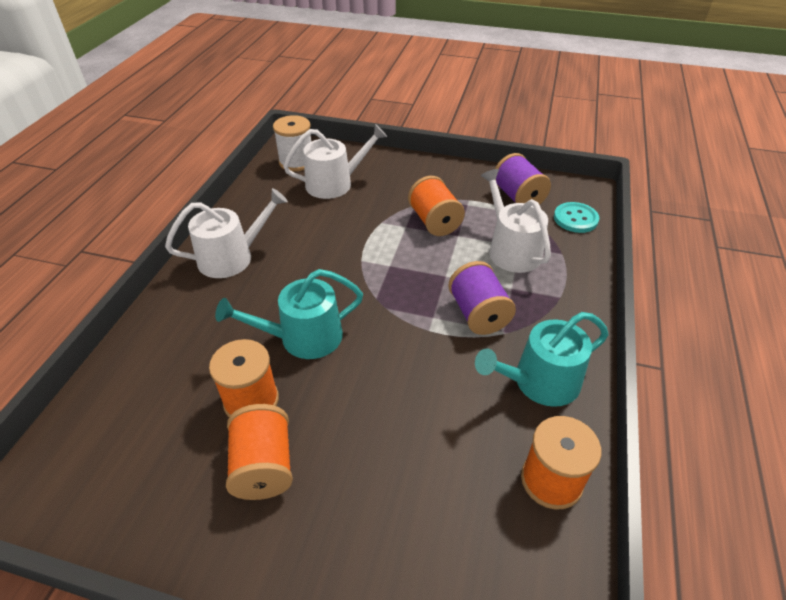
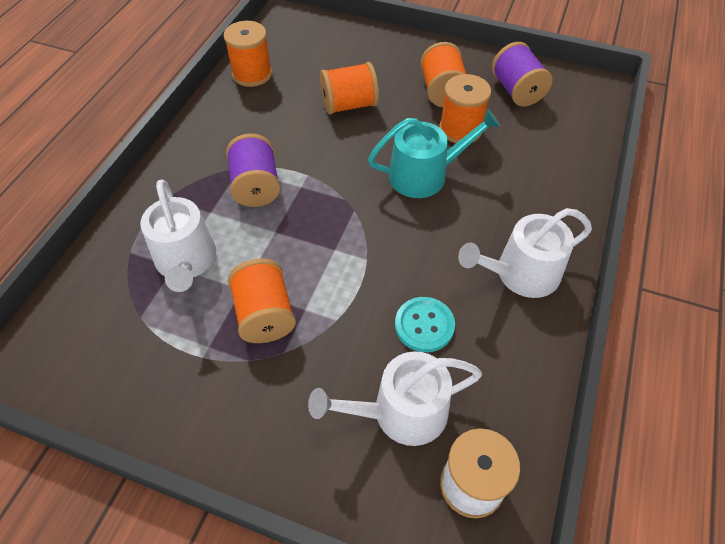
camera: 175 degrees left, 10 degrees up
(396, 430) = (349, 105): none -> orange spool
(518, 197) = (129, 355): purple spool -> purple spool (516, 91)
(539, 382) = (229, 127): turquoise watering can -> none
(575, 219) = (76, 306): turquoise button -> turquoise button (424, 325)

